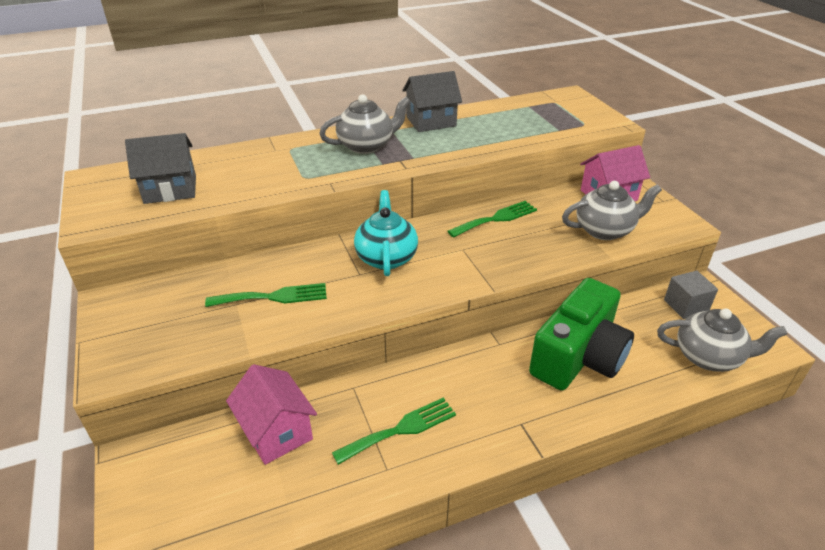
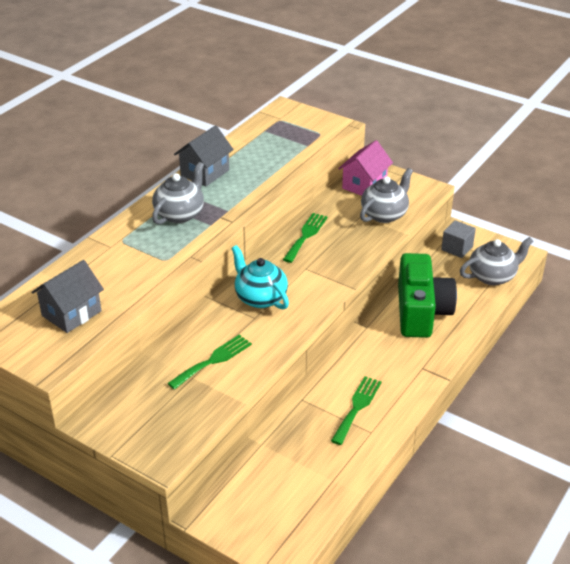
camera: 35 degrees left, 0 degrees up
(276, 432) = (282, 449): pink house -> none

